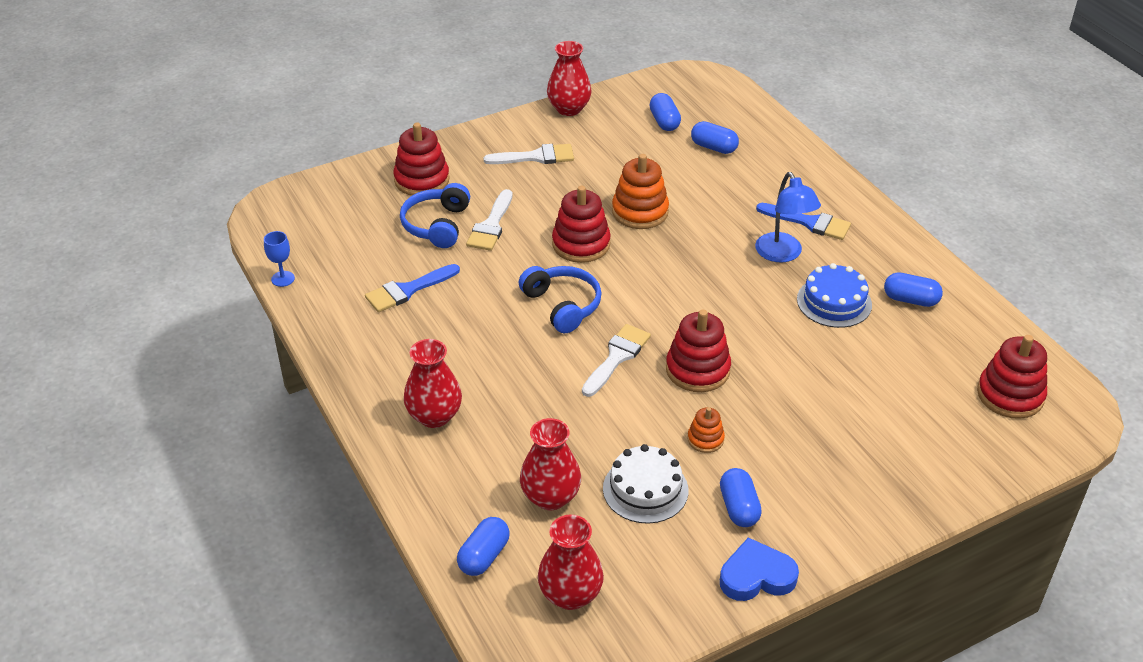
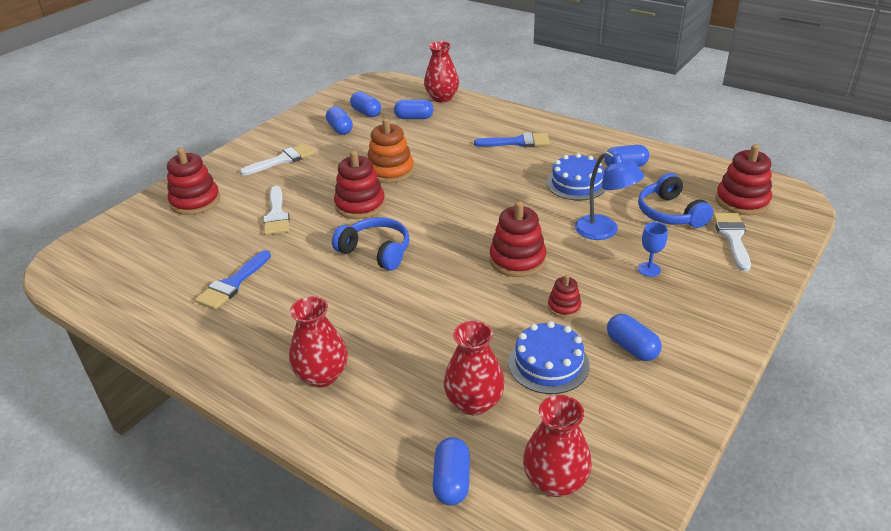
camera: 25 degrees left, 5 degrees down
(283, 279) = (105, 314): blue goblet -> blue goblet (649, 269)
(437, 225) = (229, 228): blue headphones -> blue headphones (670, 213)
(569, 109) = (288, 124): red vase -> red vase (442, 98)
(617, 357) = (448, 273): white brush -> white brush (732, 237)
(621, 135) = (340, 129): none -> blue capsule
(645, 489) = (548, 363): white cake -> blue cake
(705, 439) = (564, 307): orange stacking toy -> red stacking toy
(756, 576) = (690, 395): blue heart -> none
(783, 254) = (516, 166): blue lamp -> blue lamp (604, 231)

